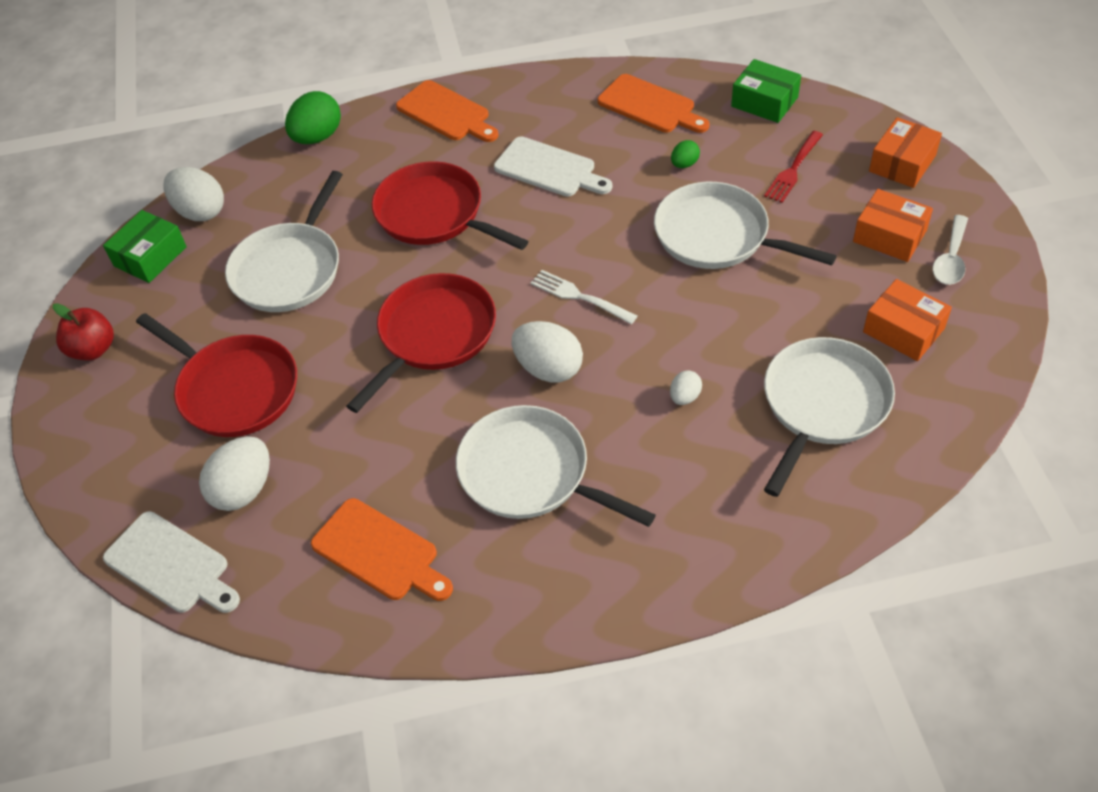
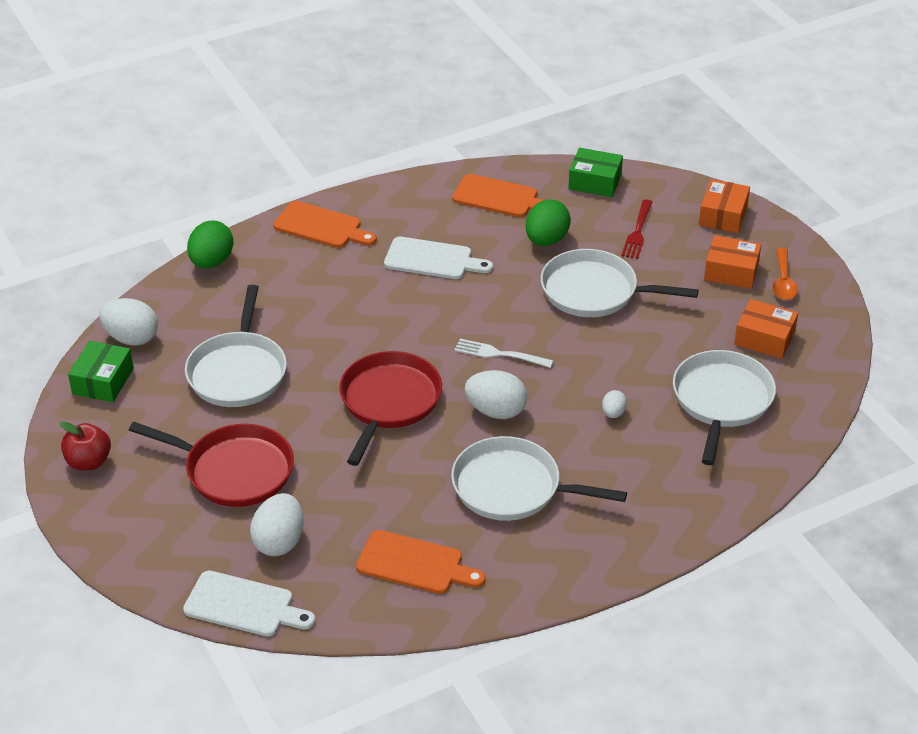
camera: 20 degrees left, 10 degrees down
(434, 214) = (347, 309): red pan -> none
(684, 164) = (546, 240): green egg -> green egg, size x1.93
(950, 259) = (783, 282): white spoon -> orange spoon

